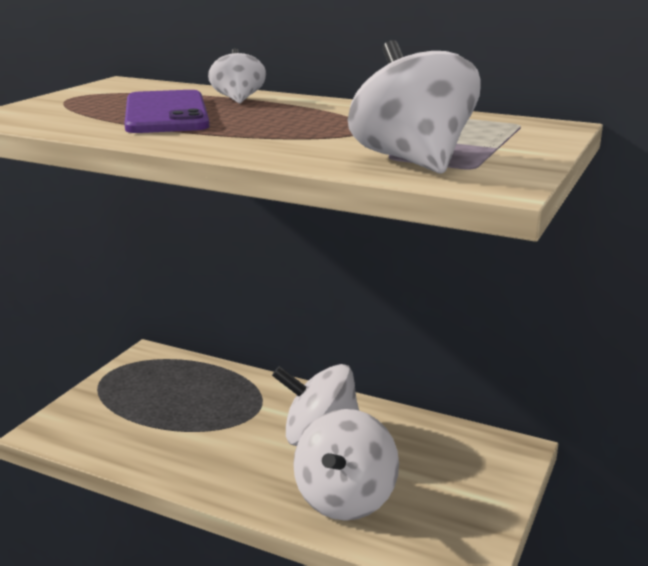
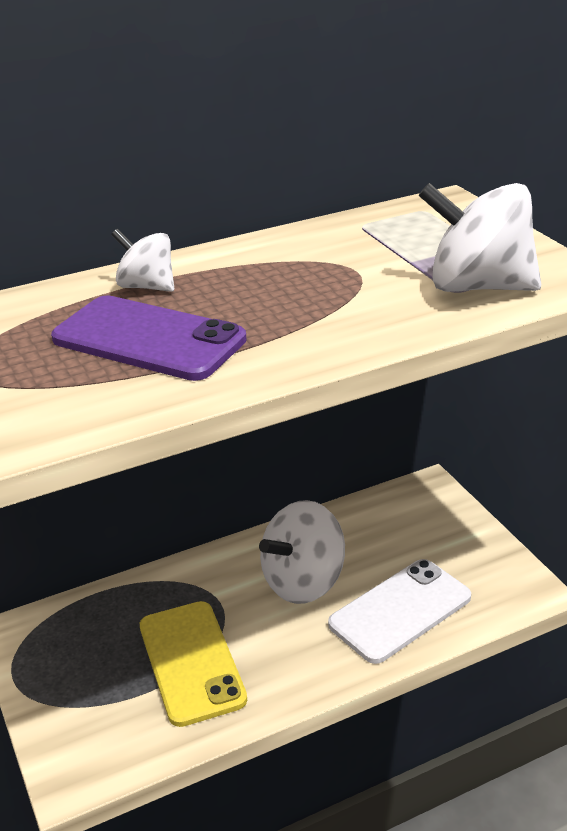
camera: 50 degrees left, 10 degrees up
(185, 428) = (191, 662): none -> yellow phone
(345, 499) = (400, 611): white spinning top -> white phone

